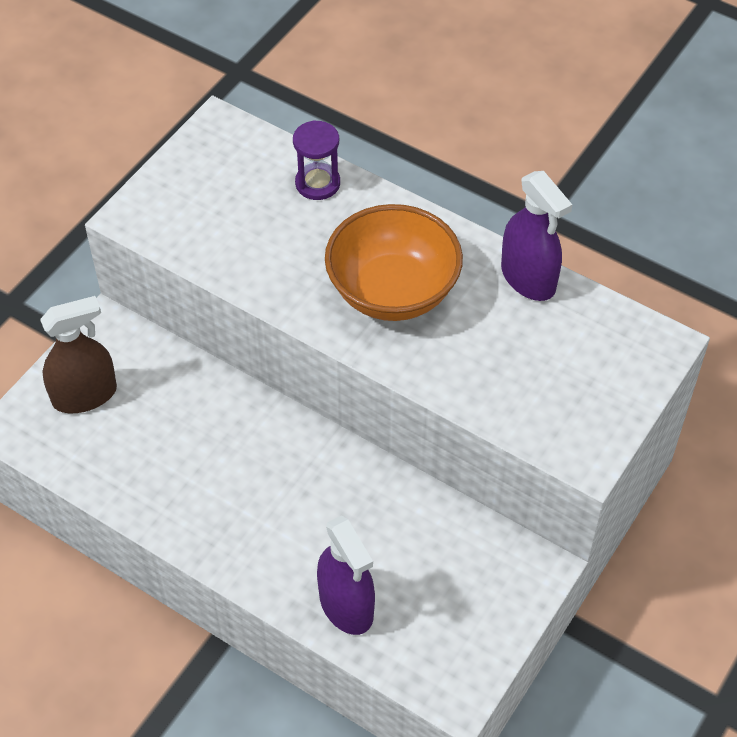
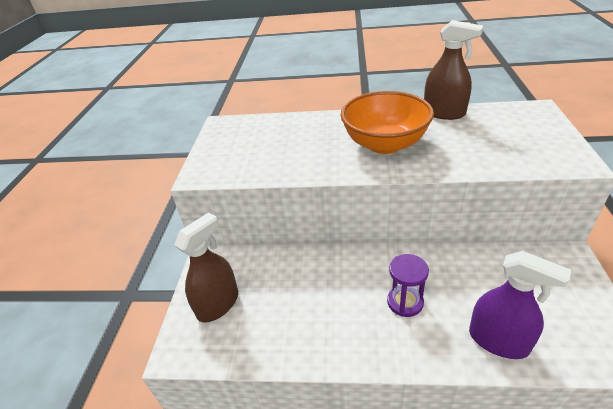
camera: 25 degrees left, 15 degrees down
(317, 183) = (297, 123): purple hourglass -> purple hourglass (405, 302)
(528, 278) = (444, 113): purple spray bottle -> brown spray bottle

